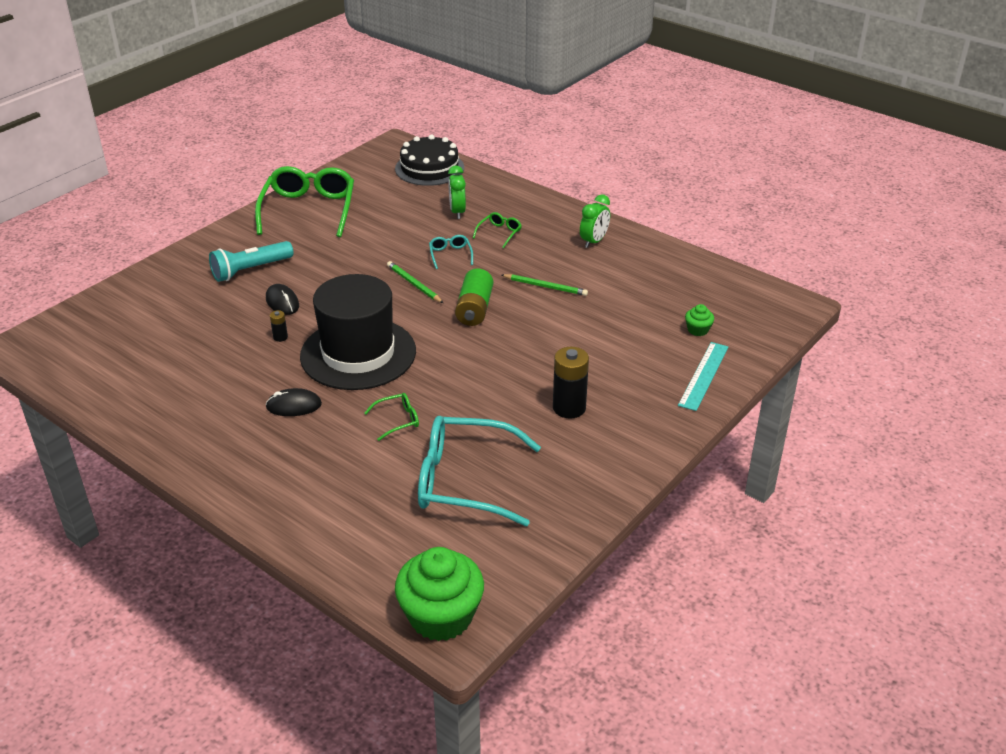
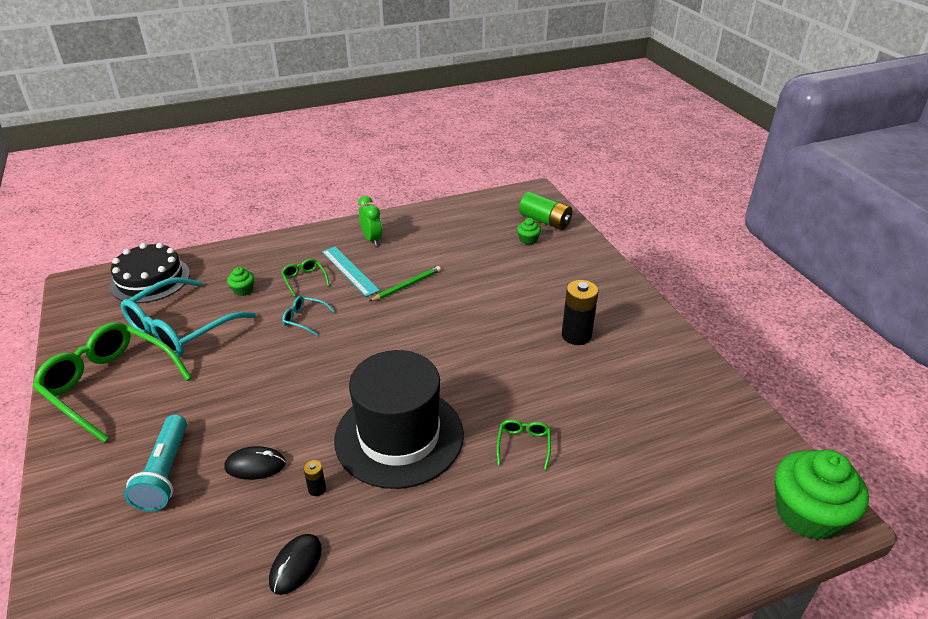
camera: 60 degrees left, 0 degrees up
(294, 406) = (445, 518): black mouse -> black mouse (296, 565)
(414, 284) = (325, 358): green pencil -> none
(457, 212) = (243, 290): green clock -> green cupcake
(465, 481) = (636, 431): turquoise glasses -> turquoise glasses (181, 328)
(474, 309) = (400, 335): green battery -> green battery (545, 221)
(703, 375) = (582, 259): turquoise ruler -> turquoise ruler (350, 270)

